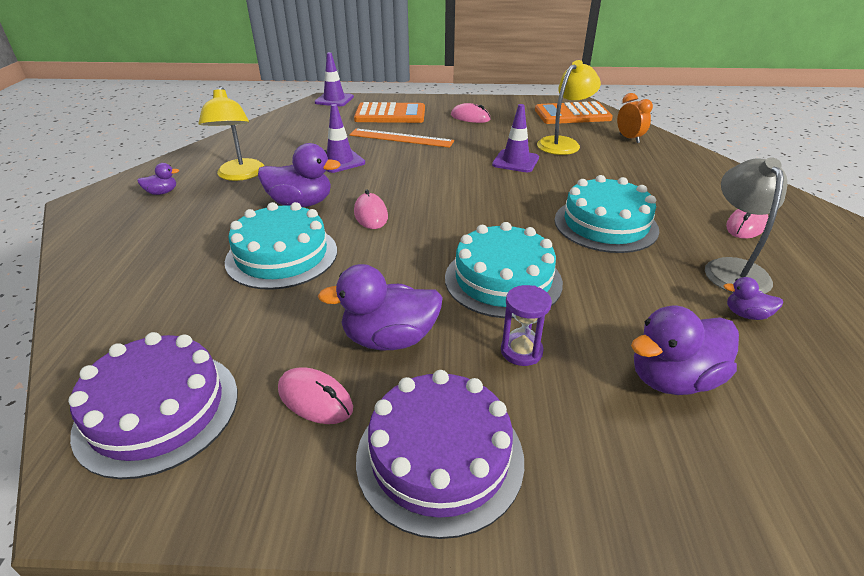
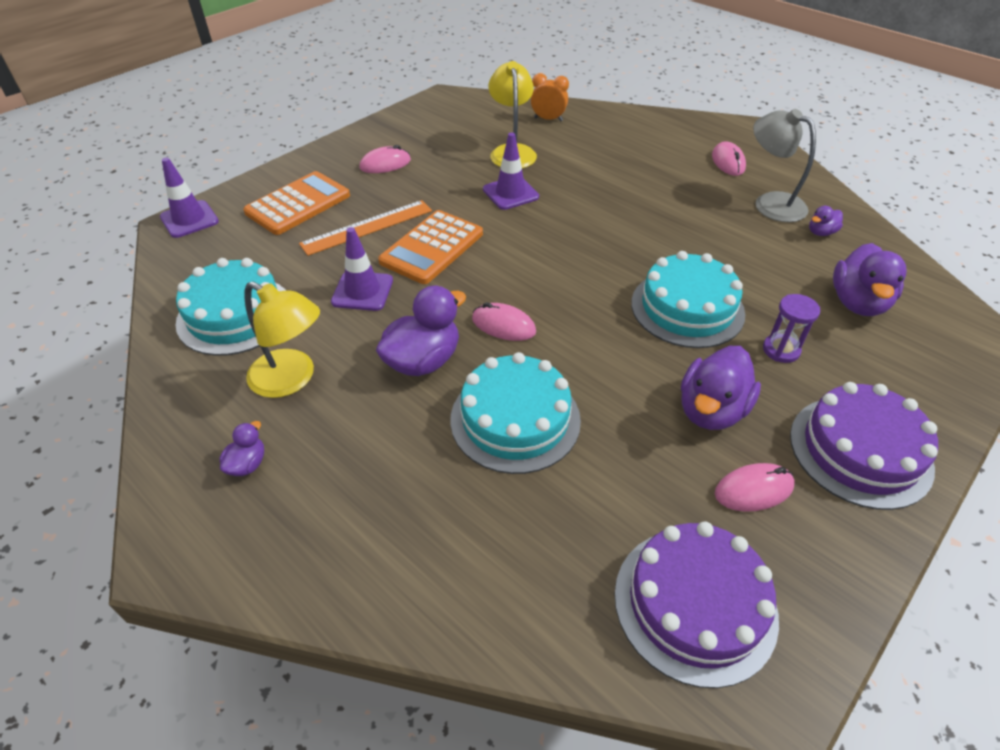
camera: 50 degrees left, 10 degrees up
(572, 114) = (465, 114): orange calculator -> orange calculator (432, 248)
(605, 224) = (663, 215): turquoise cake -> turquoise cake (235, 315)

